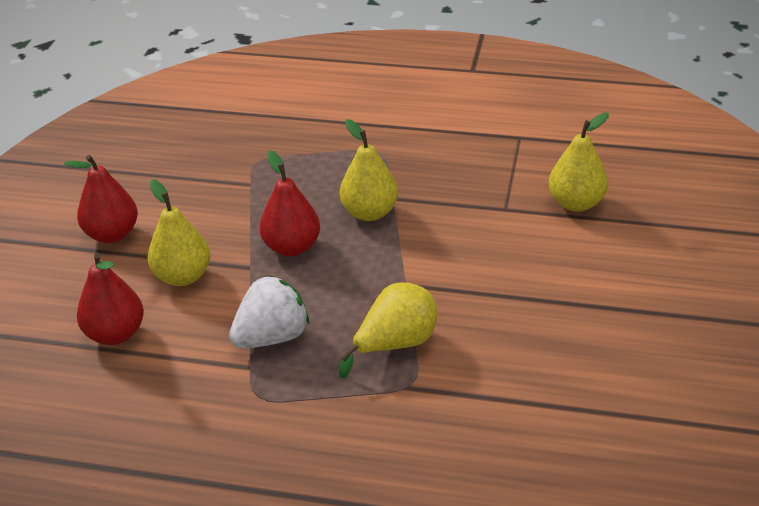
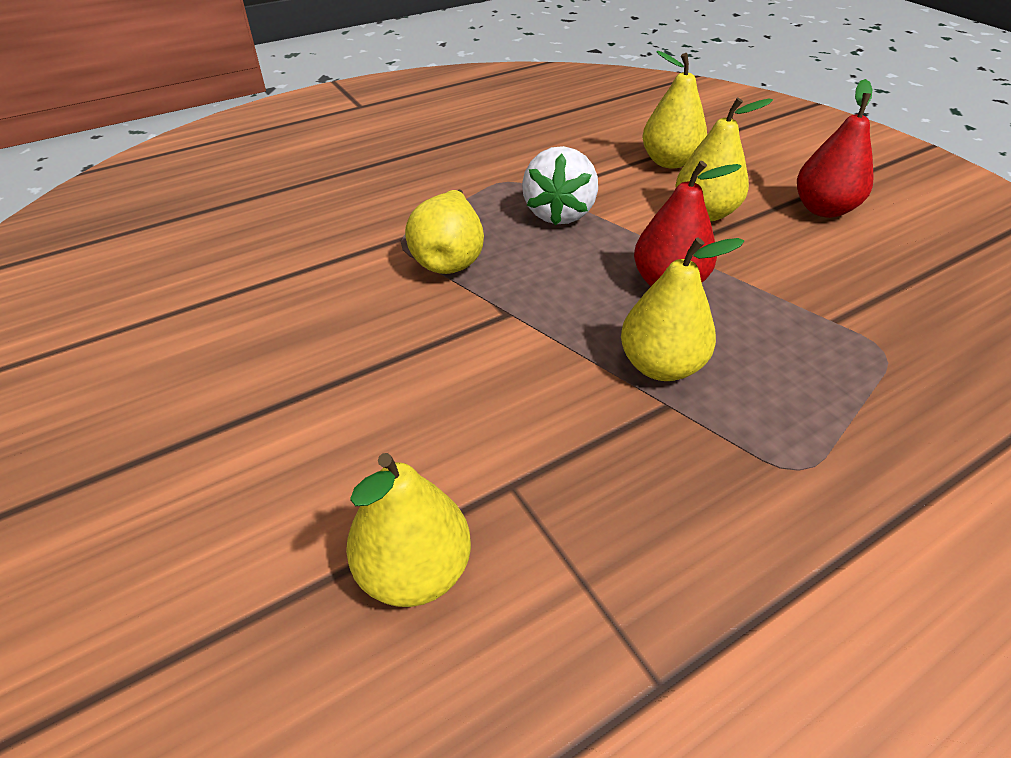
camera: 135 degrees right, 5 degrees up
(115, 334) = (669, 162): red pear -> yellow pear

